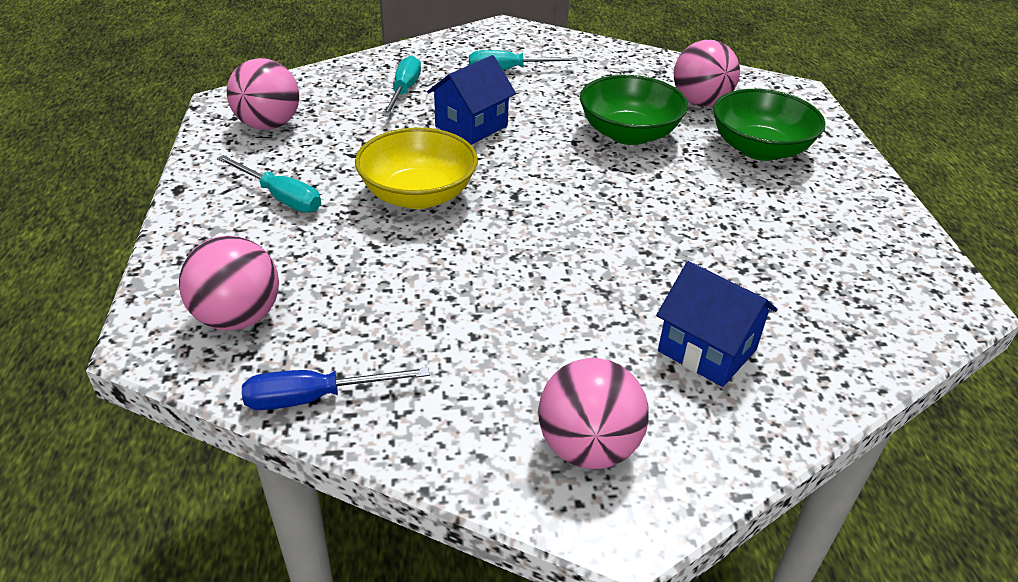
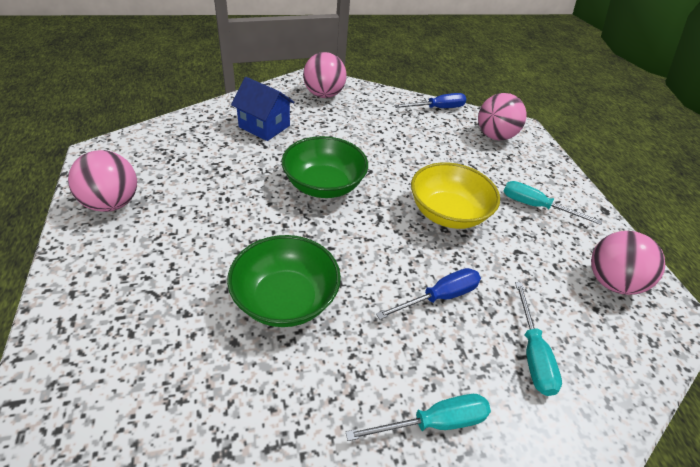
camera: 170 degrees right, 5 degrees up
(471, 126) = (439, 297): blue house -> blue screwdriver
(700, 102) = (188, 370): pink ball -> pink ball (112, 203)
(759, 149) = (156, 286): green bowl -> green bowl (324, 185)

